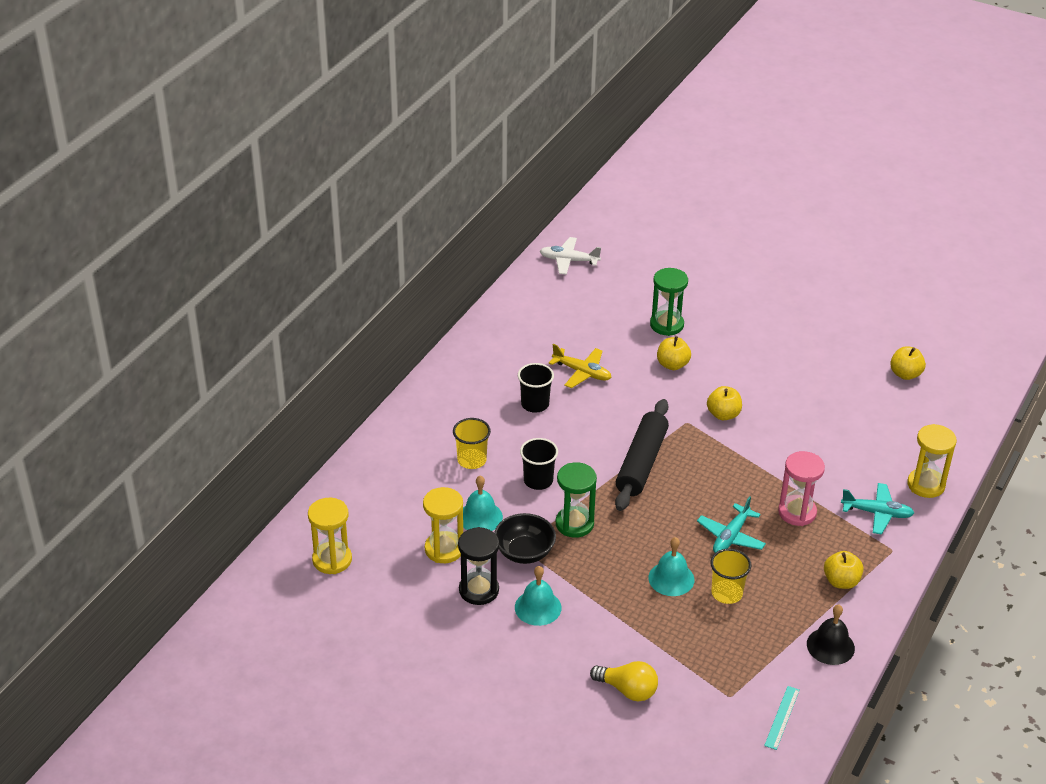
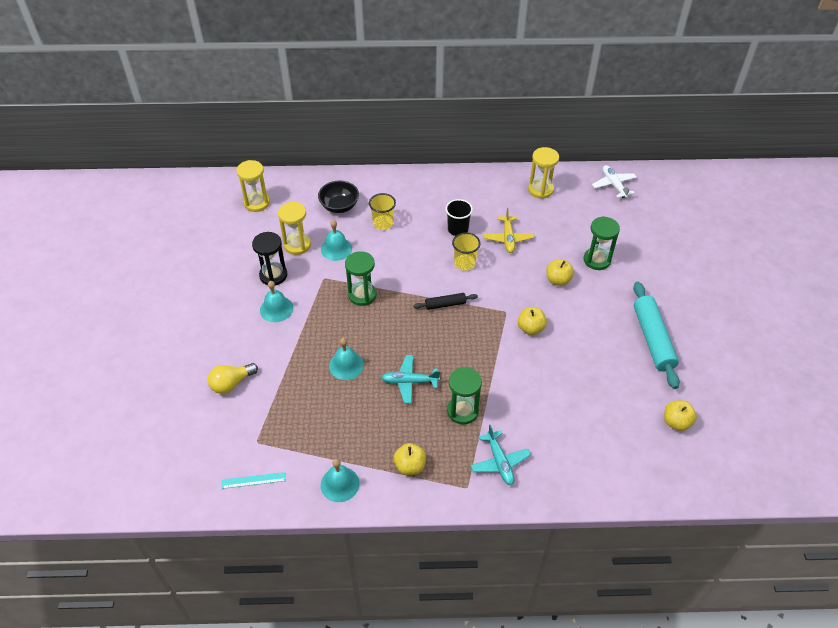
camera: 60 degrees right, 10 degrees up
(524, 552) = (320, 282): black bowl -> black bowl (339, 206)
(538, 480) = (388, 261): black cup -> none
(628, 690) = (231, 383): yellow light bulb -> yellow light bulb turned 60 degrees clockwise
(641, 463) = (445, 304): black rolling pin -> black rolling pin, size x0.52
(726, 593) = (352, 401): yellow cup -> yellow cup (465, 263)
(797, 512) = (462, 411): pink hourglass -> green hourglass
(798, 339) = (652, 339): none -> turquoise rolling pin
(830, 646) = (340, 484): black bell -> turquoise bell
(926, 485) = (557, 484): yellow hourglass -> yellow hourglass (540, 190)

